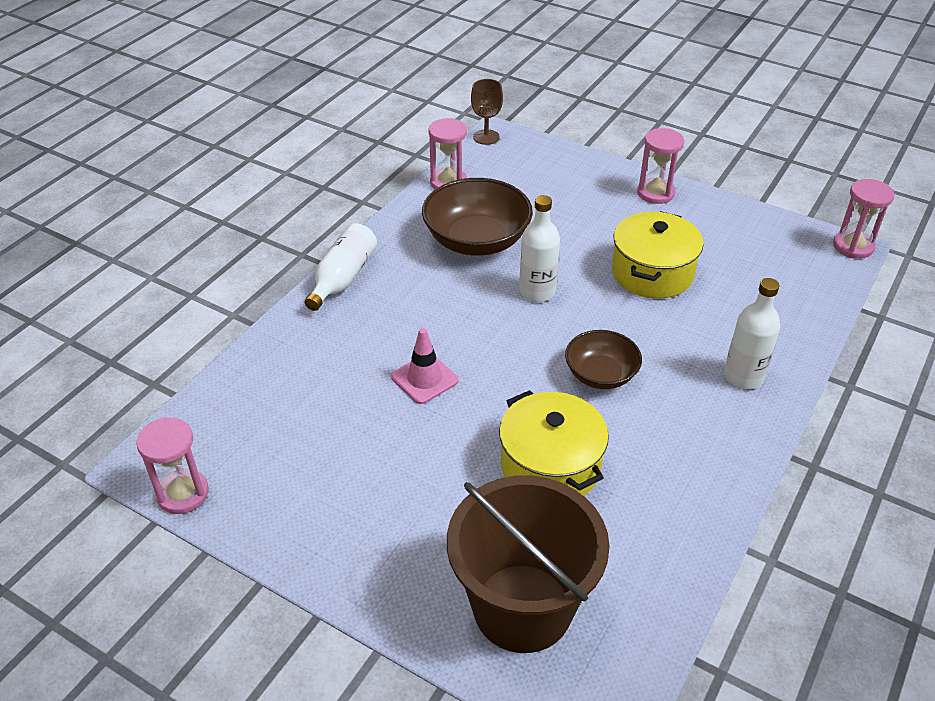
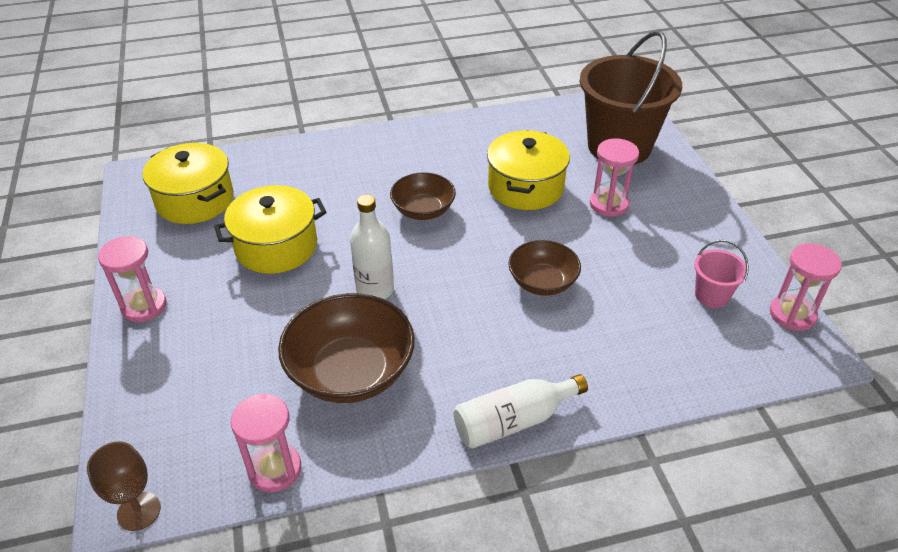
camera: 135 degrees left, 0 degrees up
(270, 464) = (711, 295): none -> pink bucket
(424, 379) = (542, 282): pink traffic cone -> brown bowl
(743, 376) = (346, 159): white bottle -> none
(770, 262) = (195, 200): none -> yellow pot
(853, 246) = (129, 174): pink hourglass -> pink hourglass (609, 204)

